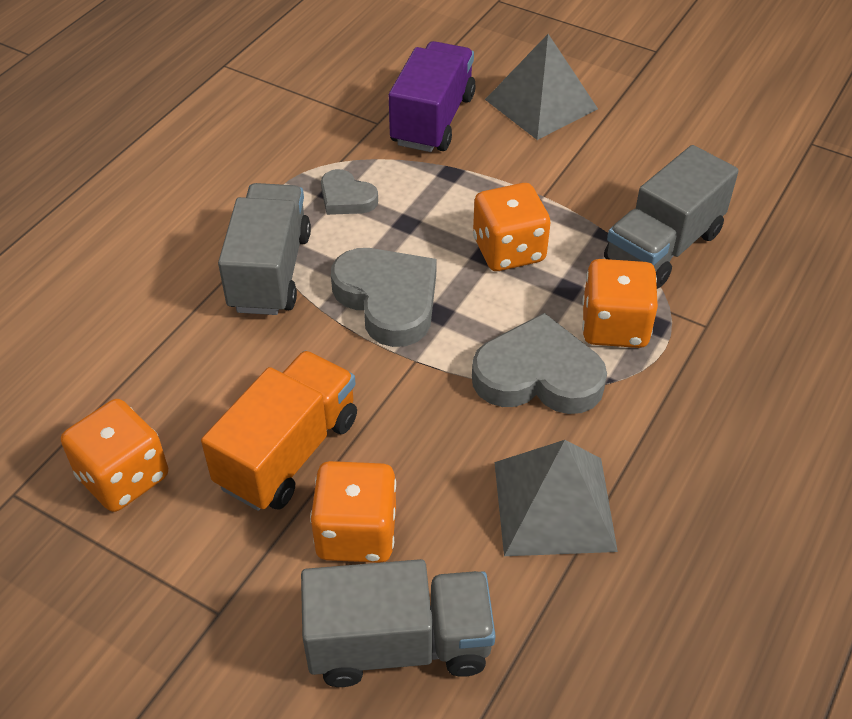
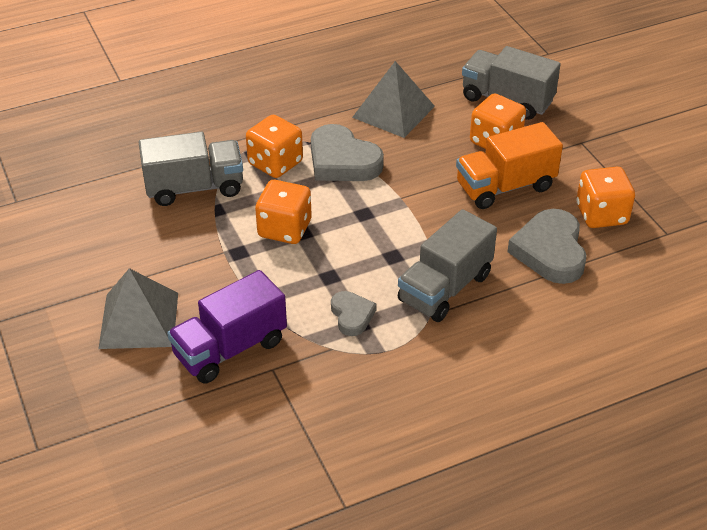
camera: 145 degrees left, 5 degrees down
(388, 300) = (386, 235): grey heart -> grey heart (550, 251)

